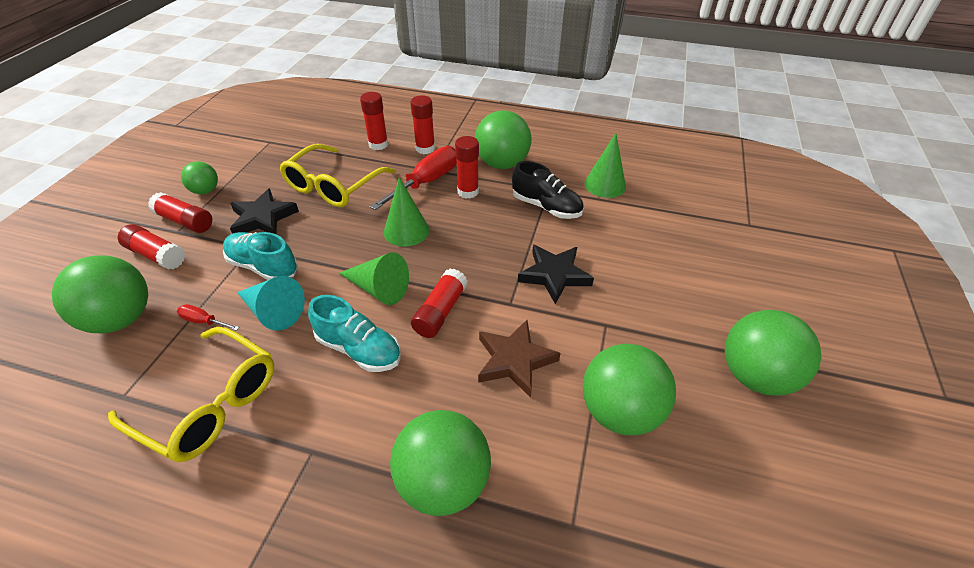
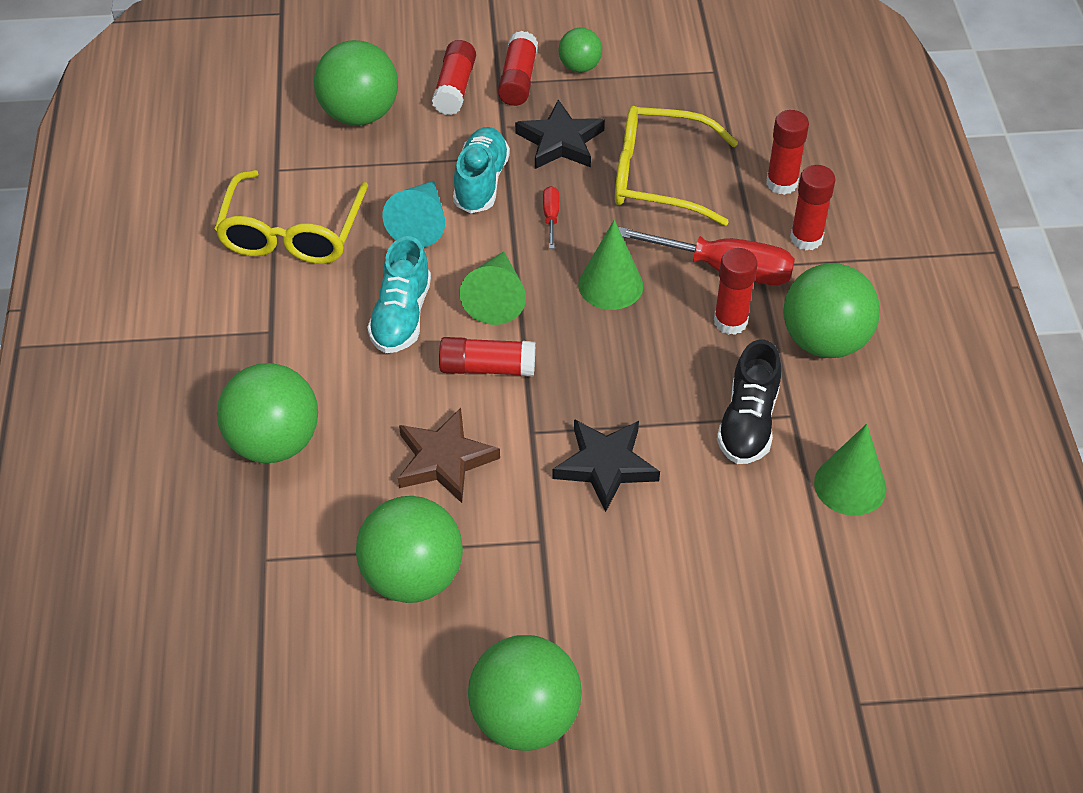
camera: 70 degrees right, 5 degrees up
(204, 321) = (383, 176): red screwdriver -> red screwdriver (551, 217)

